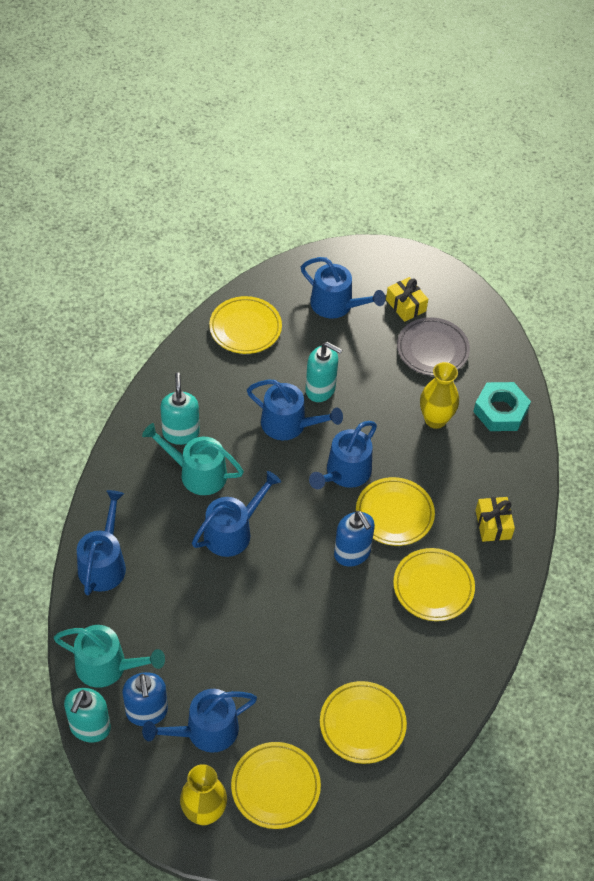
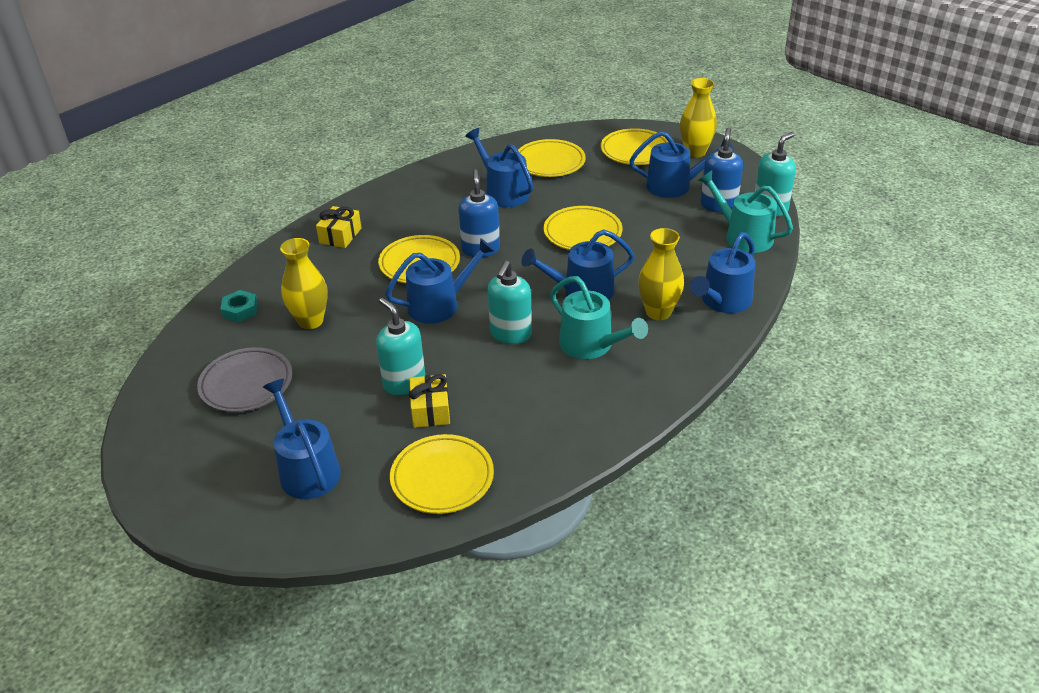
camera: 150 degrees left, 15 degrees down
(156, 529) = (658, 312): none -> yellow vase
(181, 433) = (590, 386): turquoise soap dispenser -> turquoise soap dispenser (510, 334)
(289, 424) = (464, 360): blue watering can -> blue watering can (503, 192)
(405, 305) = (226, 441): yellow gift -> yellow gift (430, 410)
(433, 587) = (430, 213): yellow plate -> yellow plate (582, 233)
(500, 411) = (240, 310): turquoise nut -> turquoise nut, size x0.60

